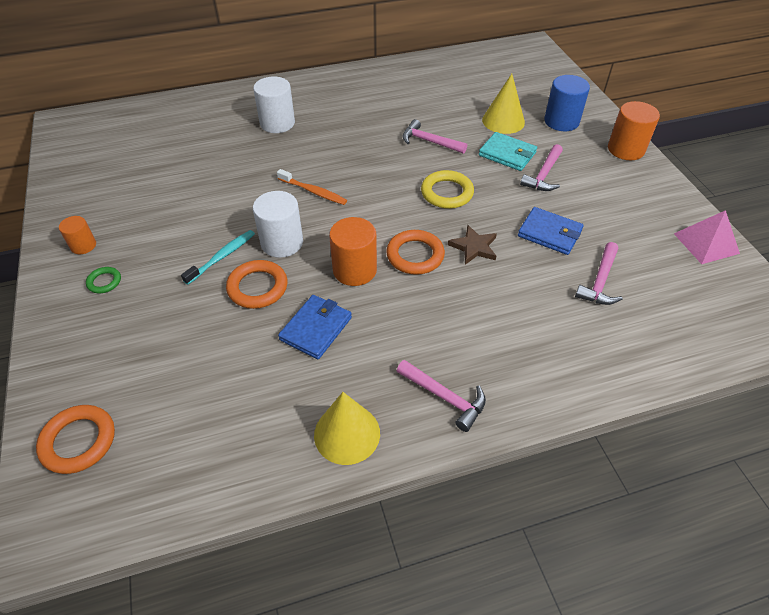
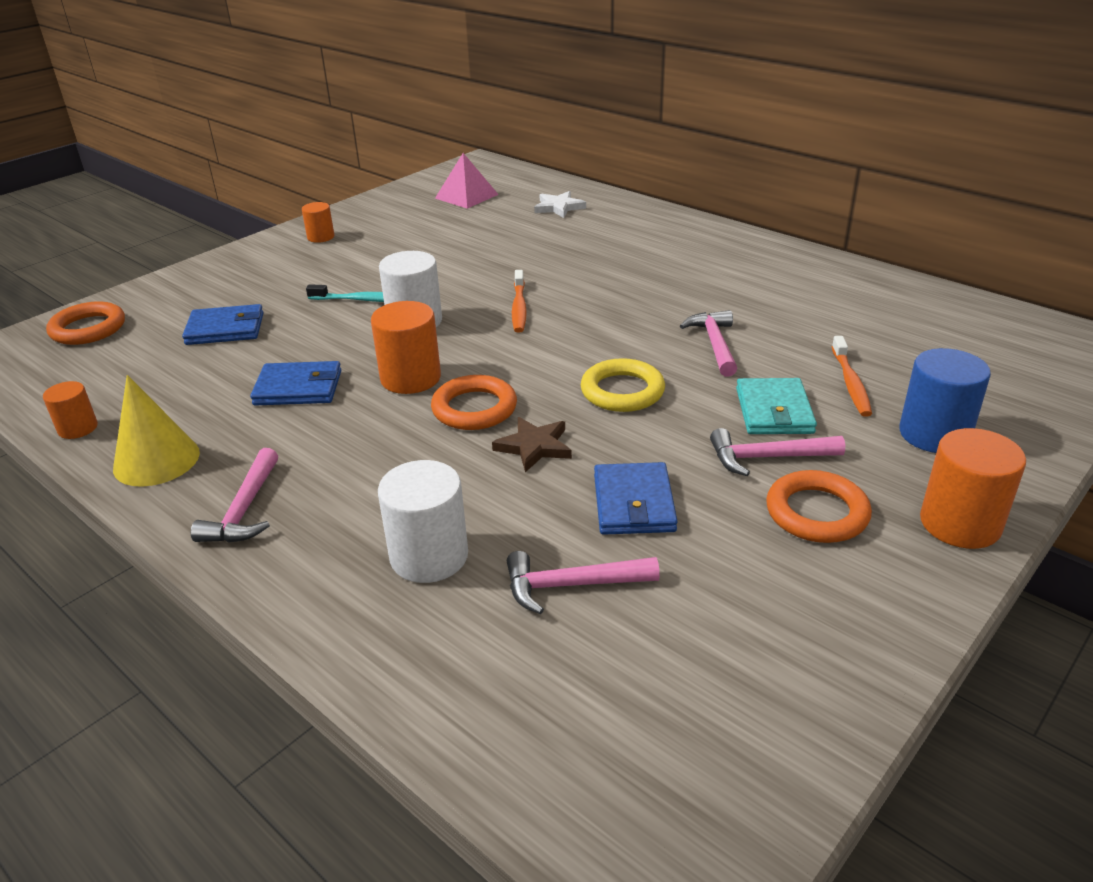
camera: 60 degrees right, 15 degrees down
(104, 282) = (282, 263): green ring -> none
(183, 346) = (225, 329): none -> blue wallet
(193, 120) = (559, 207): none -> white star
(256, 478) = (78, 428): none -> orange cylinder
(257, 287) = (334, 334): orange ring -> orange ring (817, 513)
(277, 123) = (613, 246): white cylinder -> white cylinder (429, 556)
(503, 121) = (850, 383): yellow cone -> orange toothbrush
(706, 243) = (807, 697): pink pyramid -> pink pyramid (466, 196)

